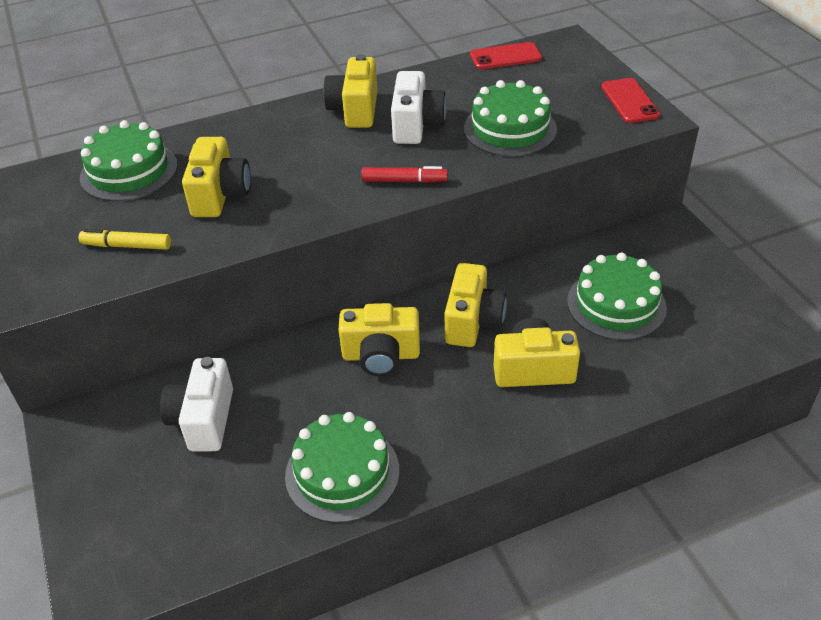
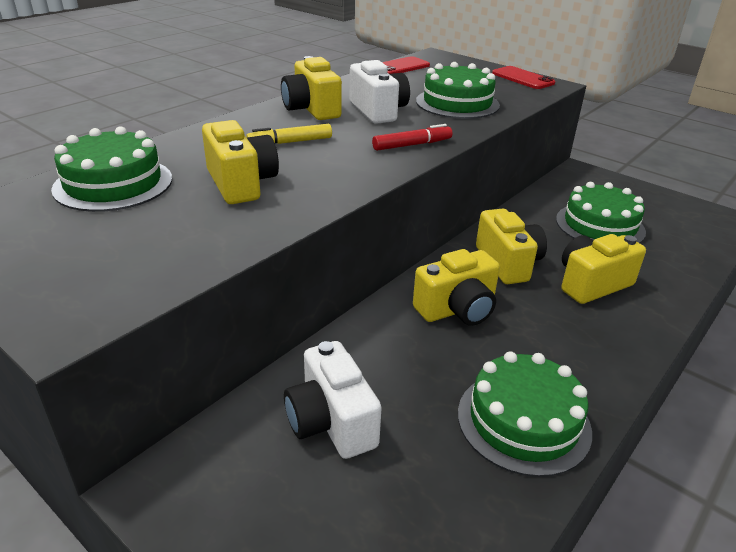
camera: 30 degrees left, 10 degrees down
(127, 246) = (171, 243): yellow marker -> yellow marker (290, 142)

